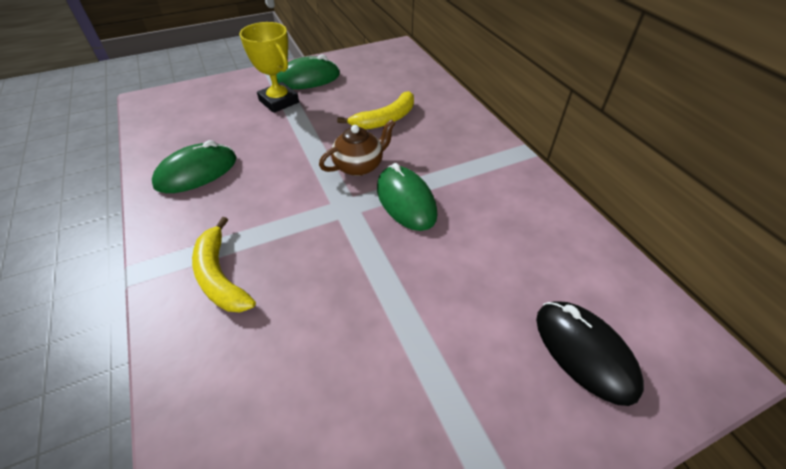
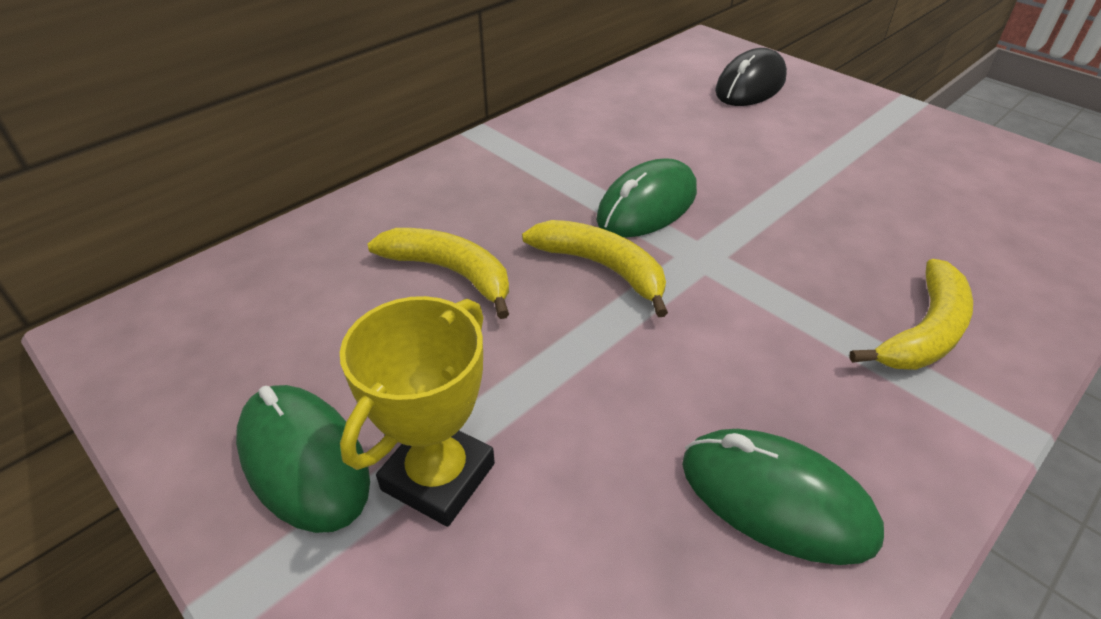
camera: 110 degrees left, 5 degrees down
(359, 166) = (602, 268): brown teapot -> yellow banana

